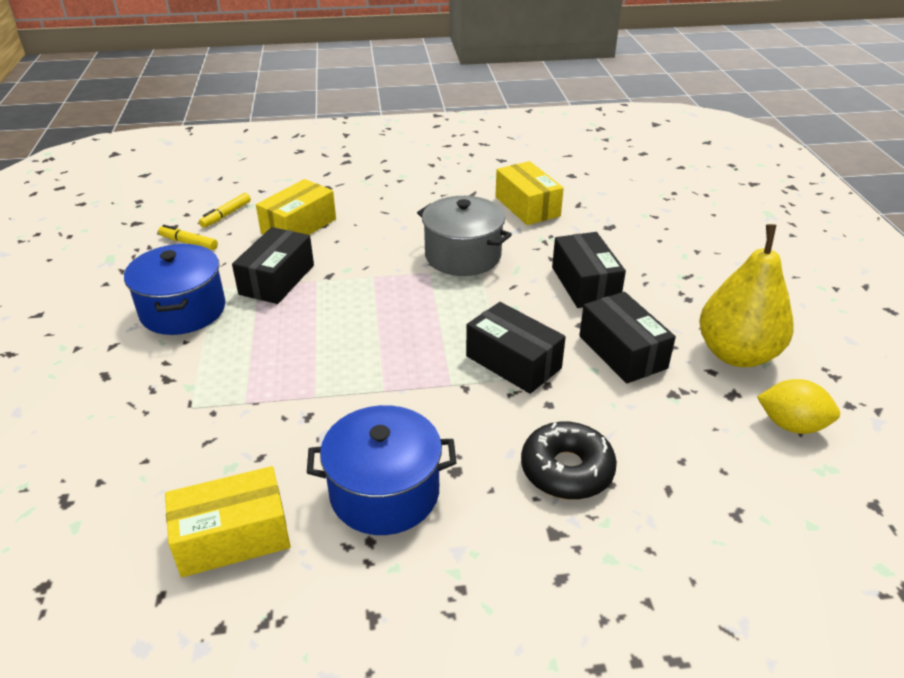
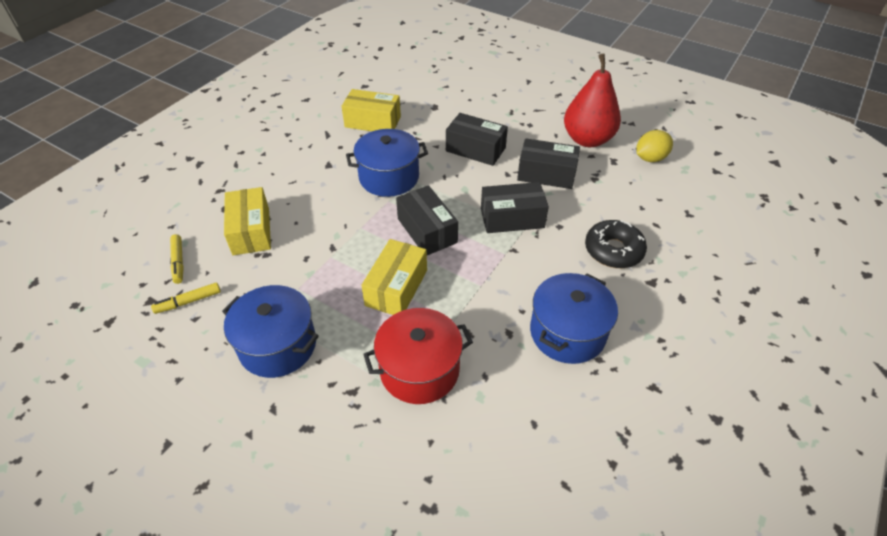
camera: 50 degrees left, 10 degrees up
(228, 407) = (419, 370): none -> red pot
(233, 536) = (544, 423): yellow box -> yellow box (396, 287)
(277, 279) = (304, 276): black box -> black box (427, 230)
(463, 256) = (389, 177): grey pot -> blue pot
(736, 354) = (587, 139): yellow pear -> red pear

